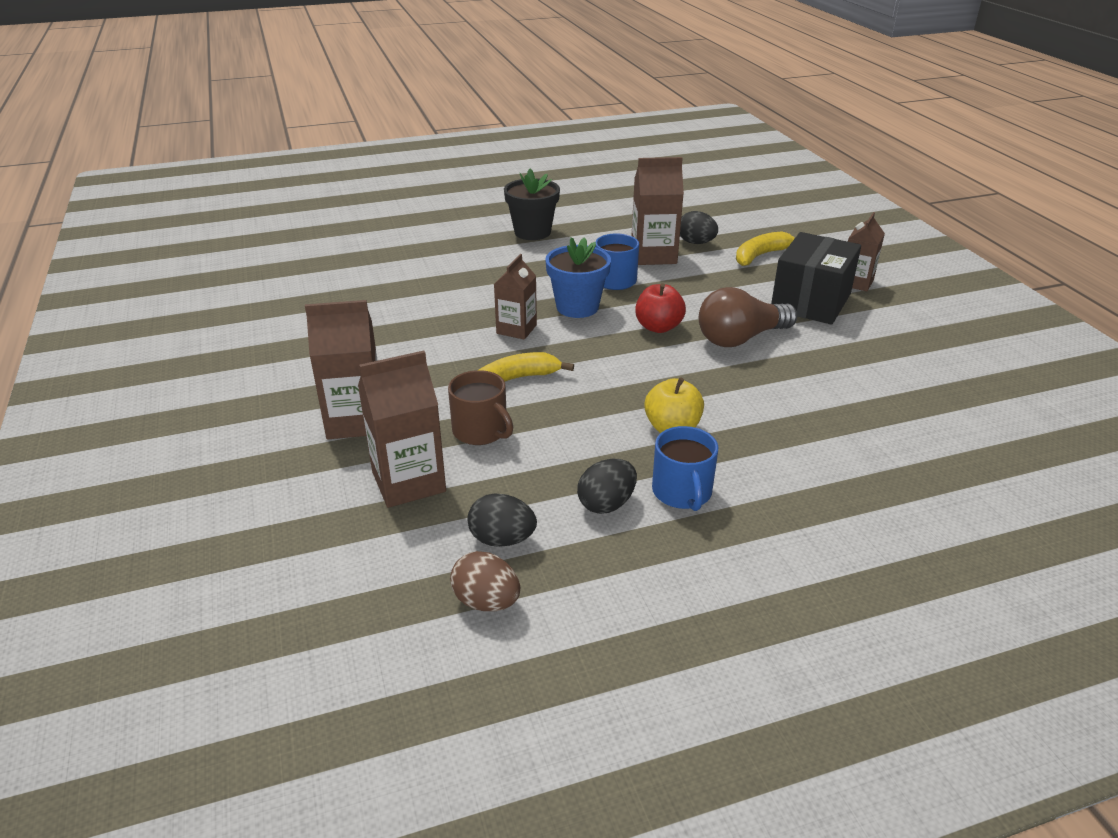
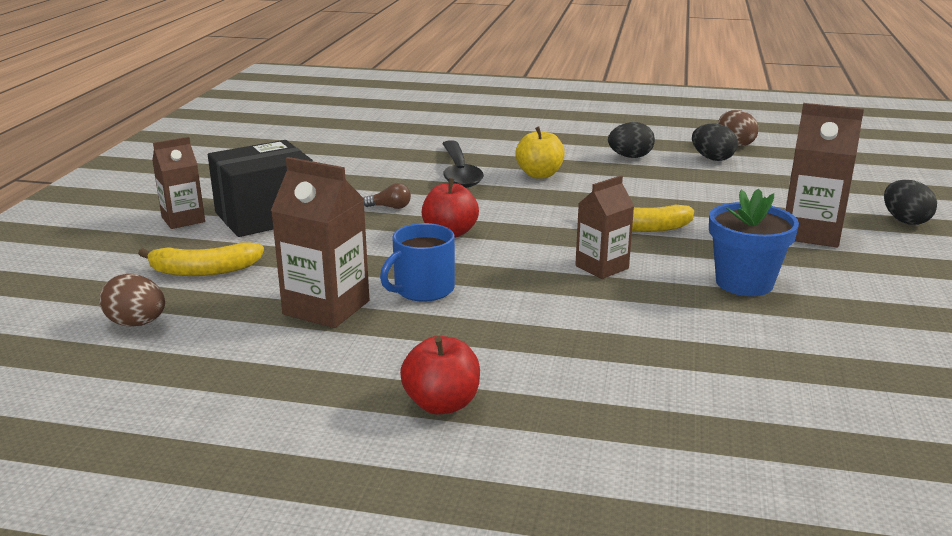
camera: 150 degrees left, 10 degrees down
(408, 482) = (769, 191): brown carton -> none
(481, 431) = (696, 204): brown mug -> none
(532, 232) = (442, 404): black flower pot -> red apple
(577, 307) = (509, 271): blue flower pot -> blue flower pot (744, 283)
(682, 492) = (574, 151): blue mug -> none
(696, 243) = (241, 309): black egg -> black egg (905, 221)
(731, 224) = (137, 323): none -> brown egg
(740, 338) = (390, 207): brown light bulb -> brown light bulb, size x0.42
(751, 404) = (459, 173): none -> black spoon

